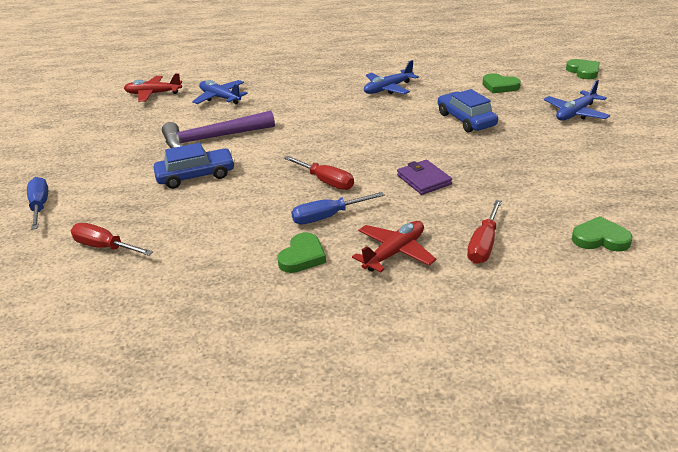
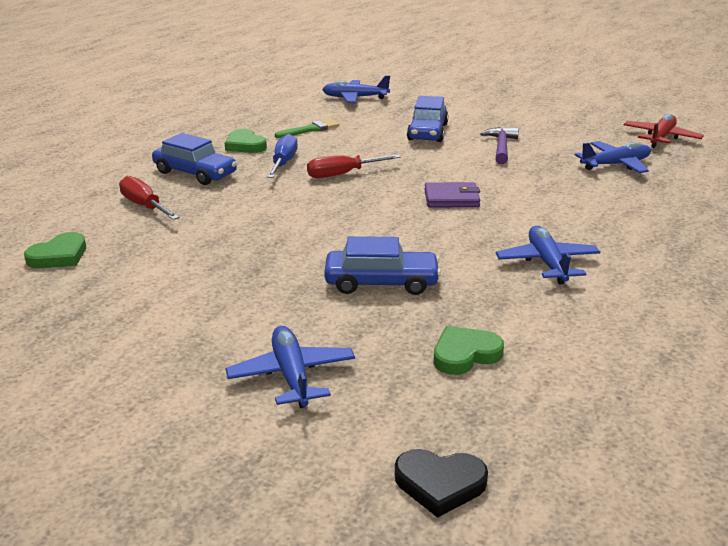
camera: 115 degrees right, 5 degrees down
(40, 206) = (445, 86): blue screwdriver -> none
(105, 247) = (355, 98): red screwdriver -> blue plane
(212, 139) = (501, 147): purple hammer -> purple hammer, size x0.61
(229, 236) = (310, 129): none -> green brush
(395, 253) = (195, 173): red plane -> blue car
(424, 180) = (280, 214): purple wallet -> purple wallet (451, 198)
(583, 71) = (440, 484): green heart -> black heart

